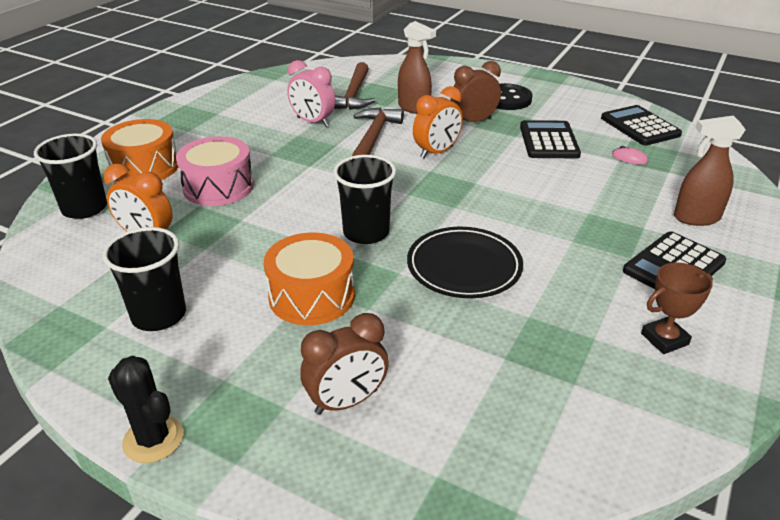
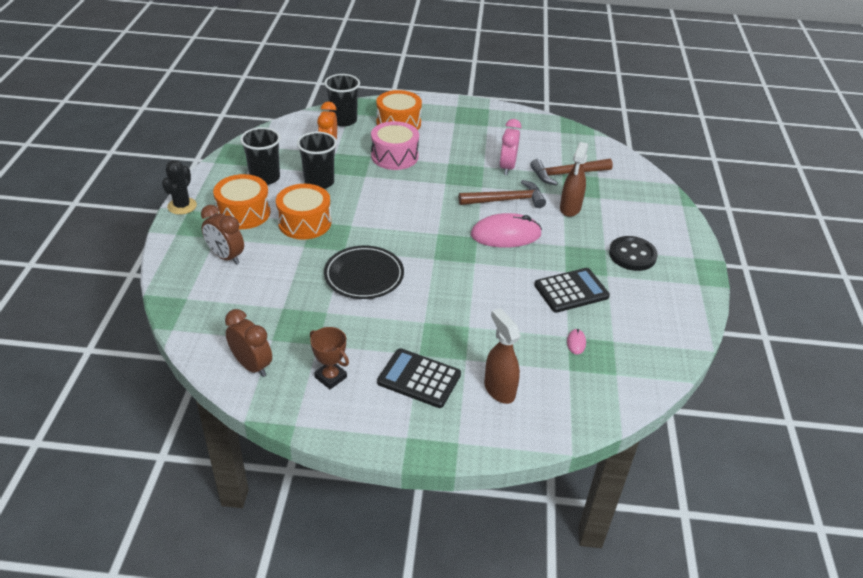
camera: 65 degrees right, 5 degrees up
(238, 358) = (244, 213): none -> orange drum
(366, 233) = (379, 227): black cup -> black cup (319, 182)
(436, 152) = (506, 235): orange clock -> pink mouse
(473, 121) = (572, 244): brown clock -> brown clock (252, 366)
(640, 126) = (646, 345): black calculator -> none

